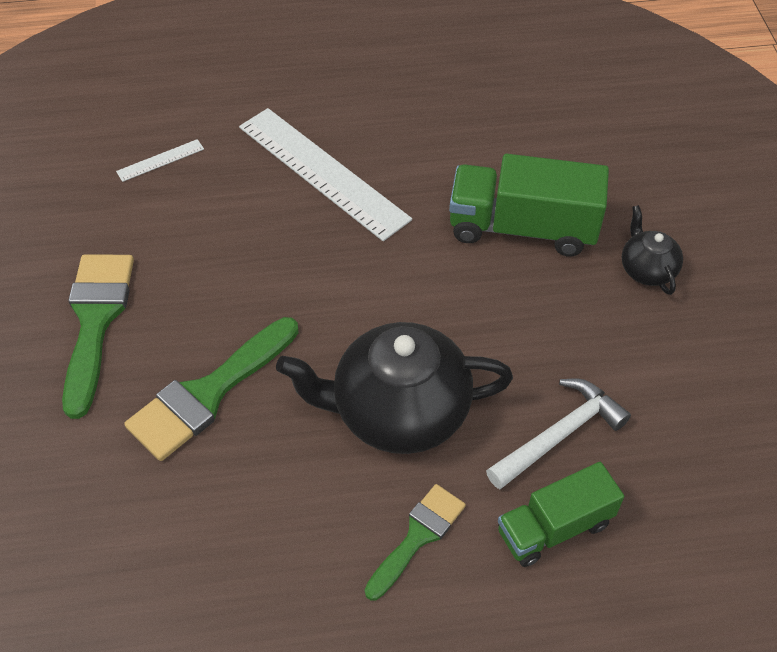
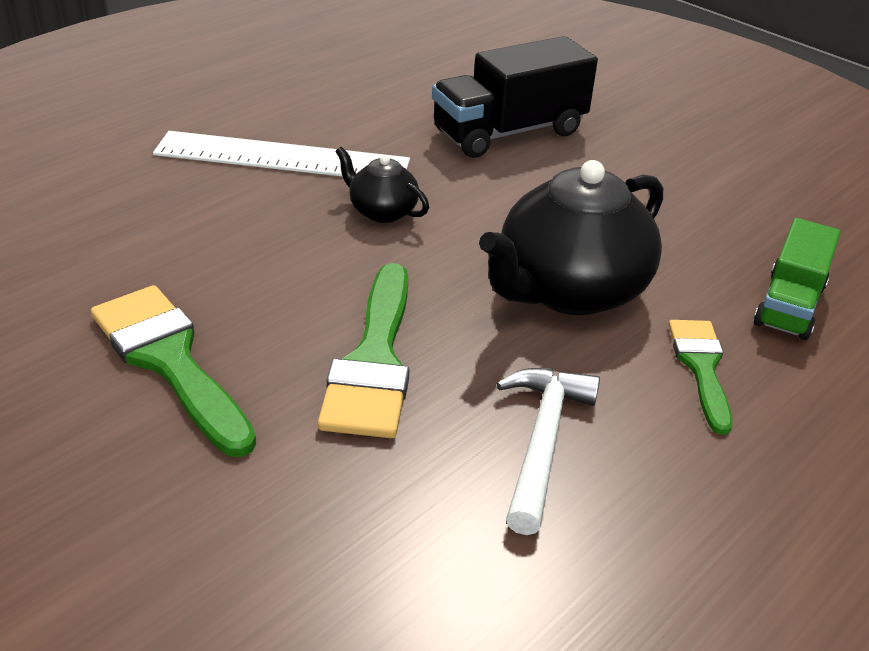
camera: 40 degrees left, 15 degrees down
(160, 160) = (90, 207): white ruler -> none
(522, 228) = (509, 132): green truck -> black truck
(559, 435) = (712, 246): white hammer -> white hammer (542, 442)
(647, 269) = (634, 122): black teapot -> black teapot (382, 211)

